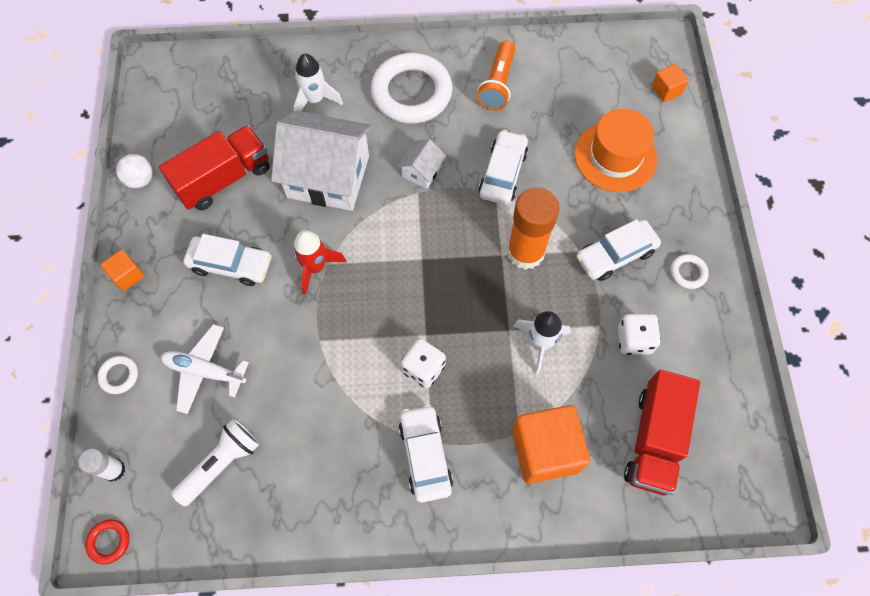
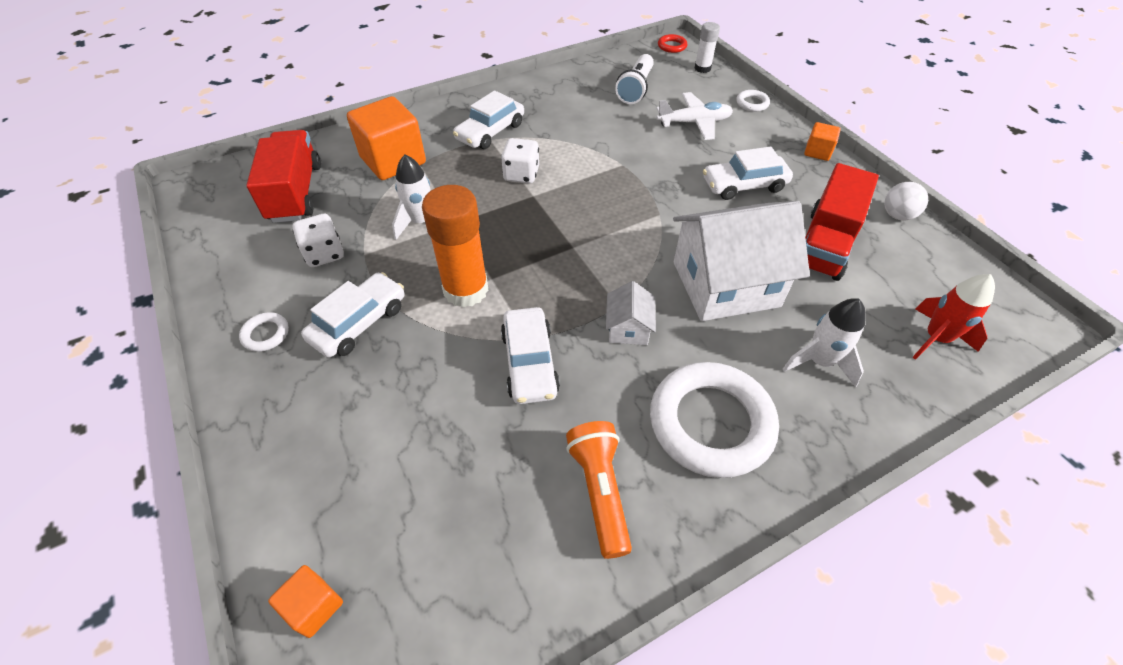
camera: 155 degrees right, 15 degrees down
(315, 267) = (669, 208): red rocket -> red rocket (935, 338)
(425, 455) = (490, 131): white car -> white car turned 75 degrees clockwise
(615, 156) = (383, 445): orange hat -> none

